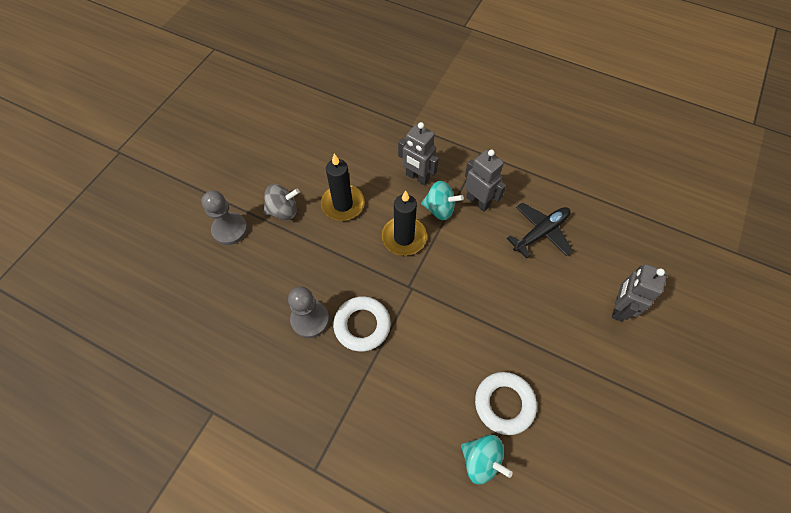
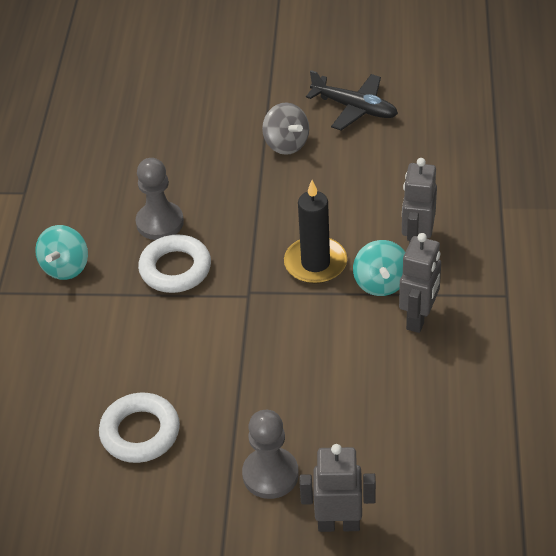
camera: 70 degrees right, 15 degrees down
(230, 229) = (235, 113): grey pawn -> grey pawn (270, 474)
(343, 204) = (328, 190): black candle -> none
(481, 460) = (63, 430): turquoise spinning top -> turquoise spinning top (66, 267)
(541, 232) = (411, 402): black plane -> black plane (355, 108)

